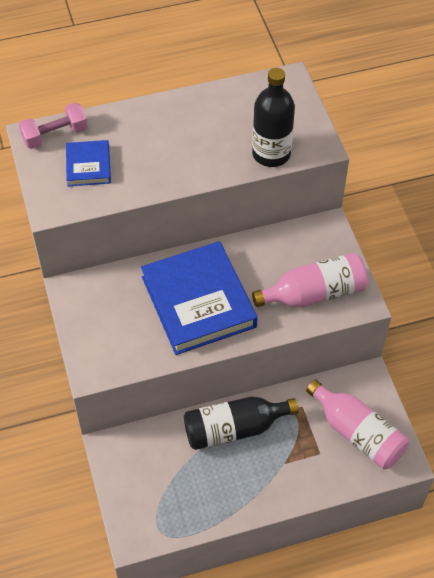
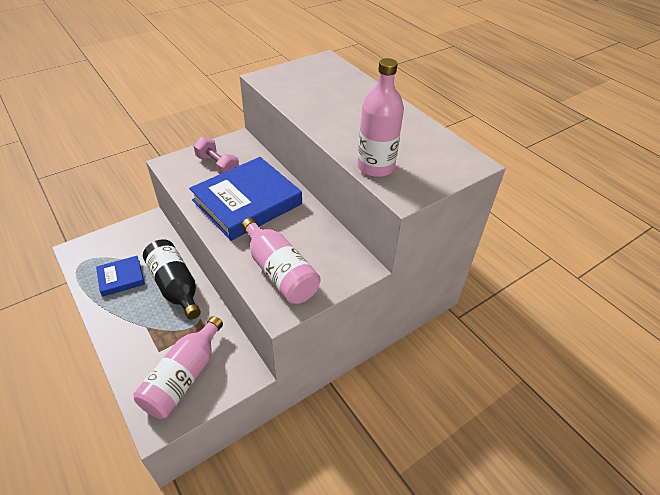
camera: 70 degrees right, 10 degrees down
(55, 135) = (331, 67): pink dumbbell -> pink dumbbell (217, 166)
(88, 166) = (310, 84): blue book -> blue book (121, 278)
(271, 154) = (375, 167): black bottle -> pink bottle

